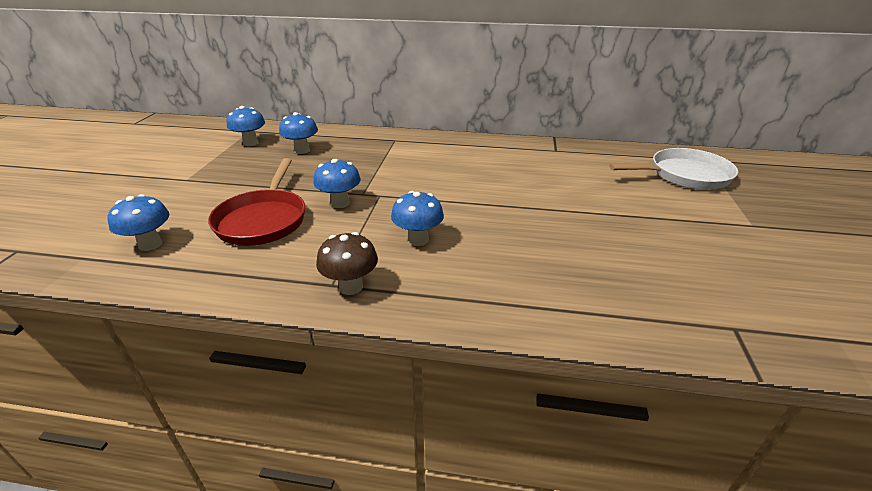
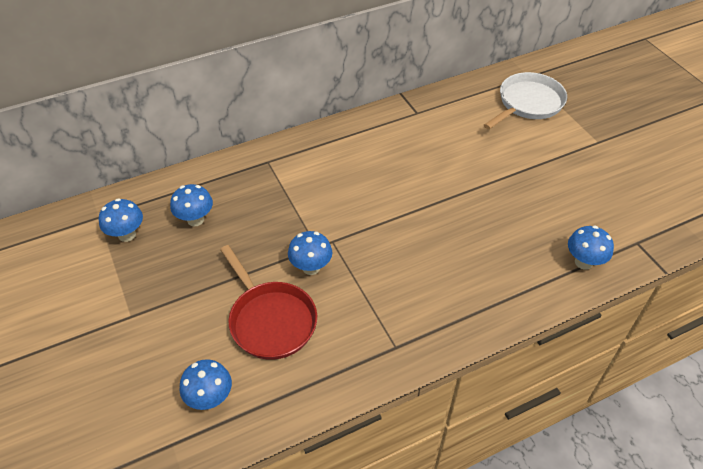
camera: 35 degrees left, 15 degrees up
(351, 286) = (410, 341): brown mushroom -> none
(418, 240) = (410, 273): blue mushroom -> blue mushroom (583, 262)

